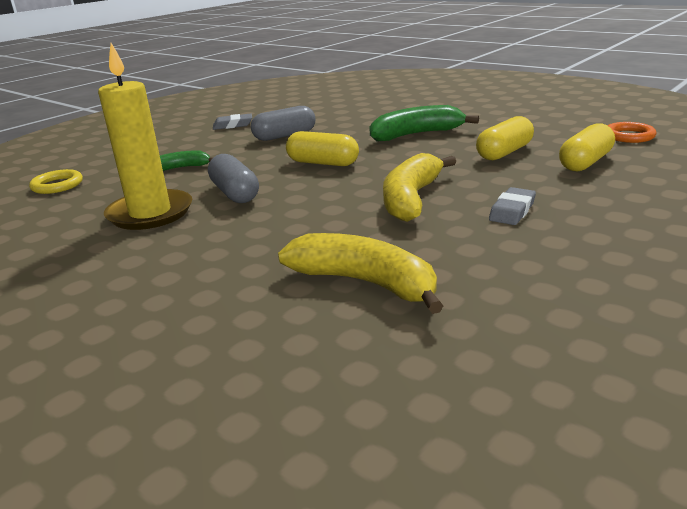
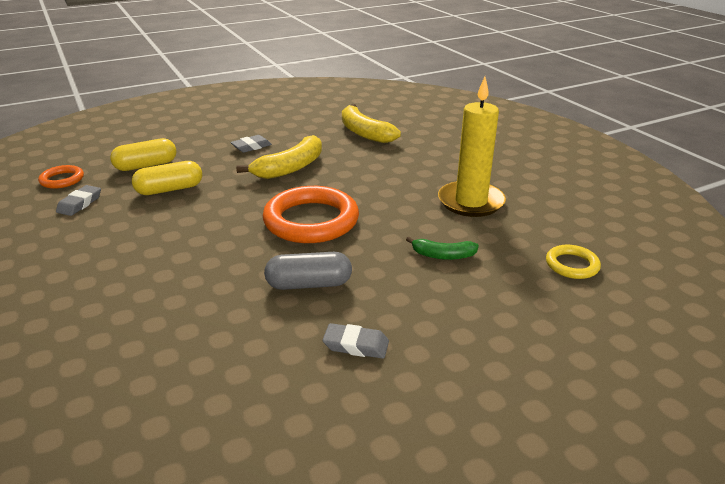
camera: 160 degrees left, 5 degrees up
(235, 193) = (402, 205): grey capsule -> none
(323, 163) = (311, 220): yellow capsule -> orange ring
(416, 134) = (187, 237): green banana -> none
(557, 129) = (80, 204): none -> grey eraser

